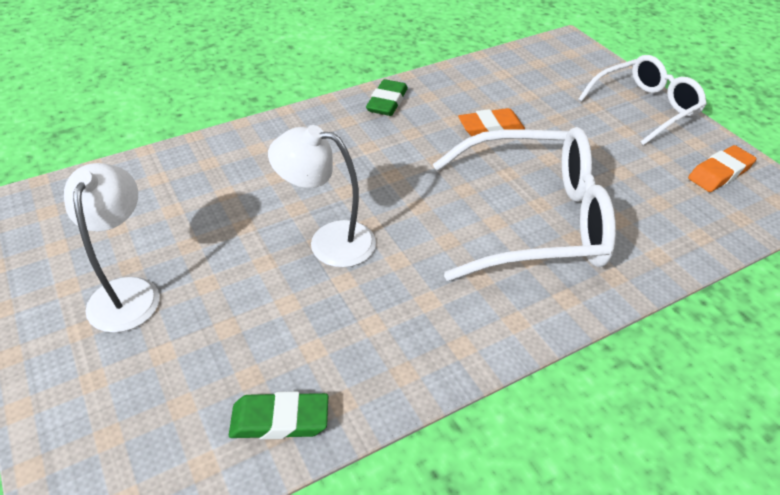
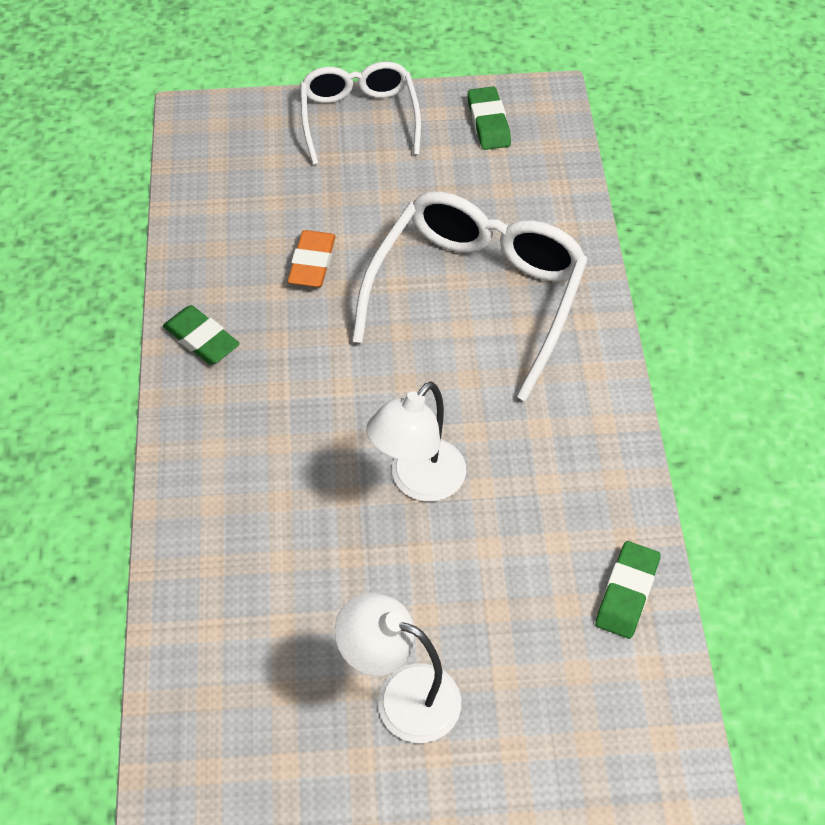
camera: 65 degrees left, 10 degrees up
(719, 173) = (488, 123): orange eraser -> green eraser

